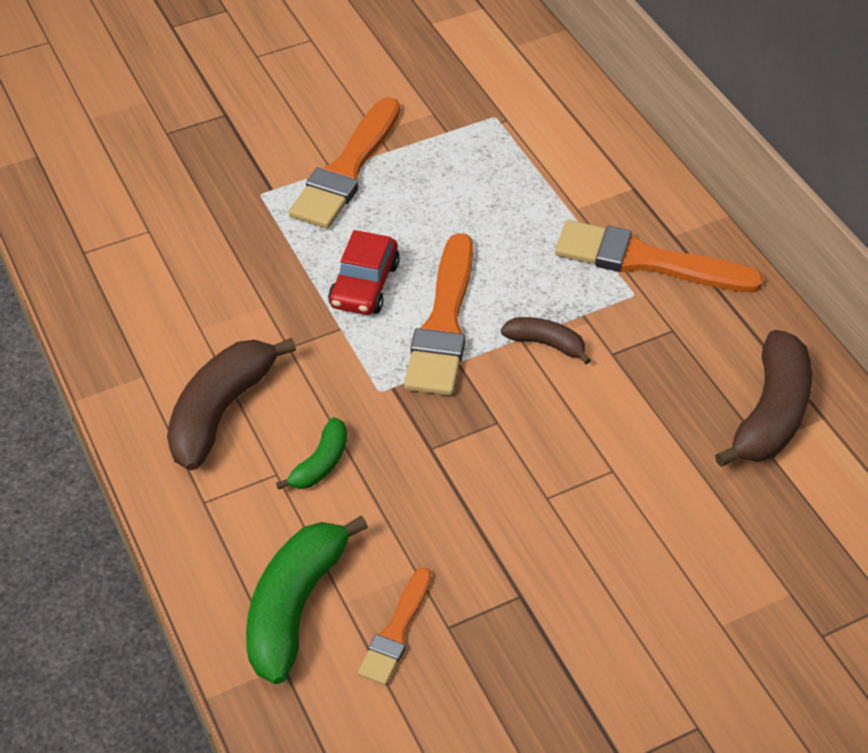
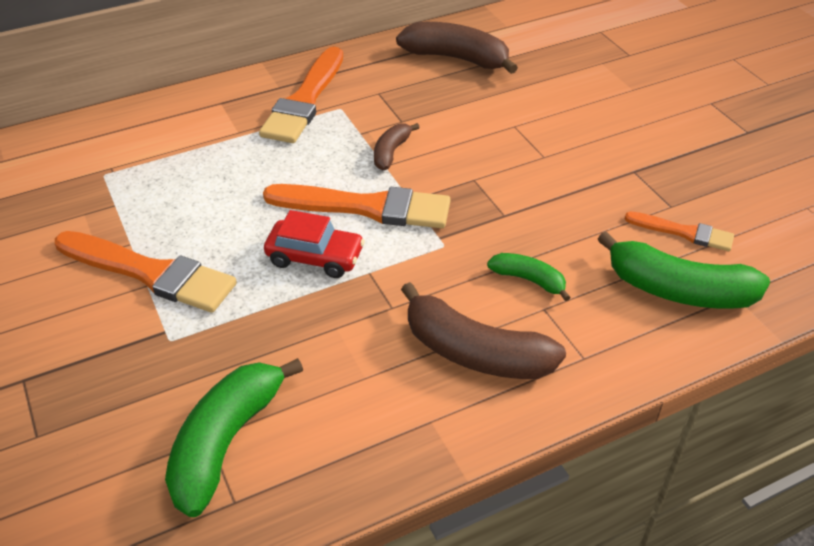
camera: 90 degrees left, 5 degrees down
(142, 241) = (226, 442): none -> green banana

